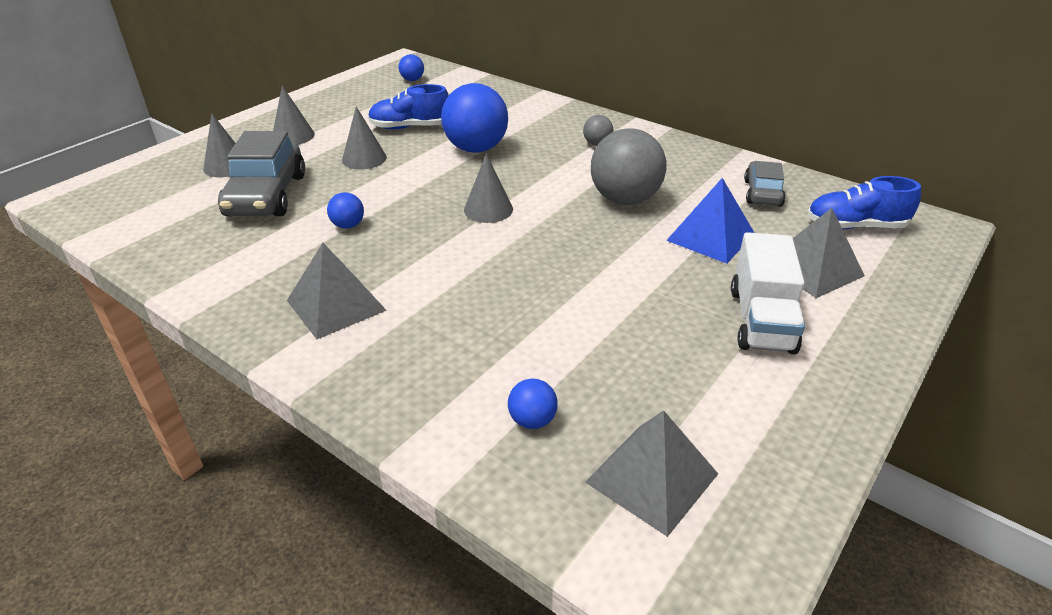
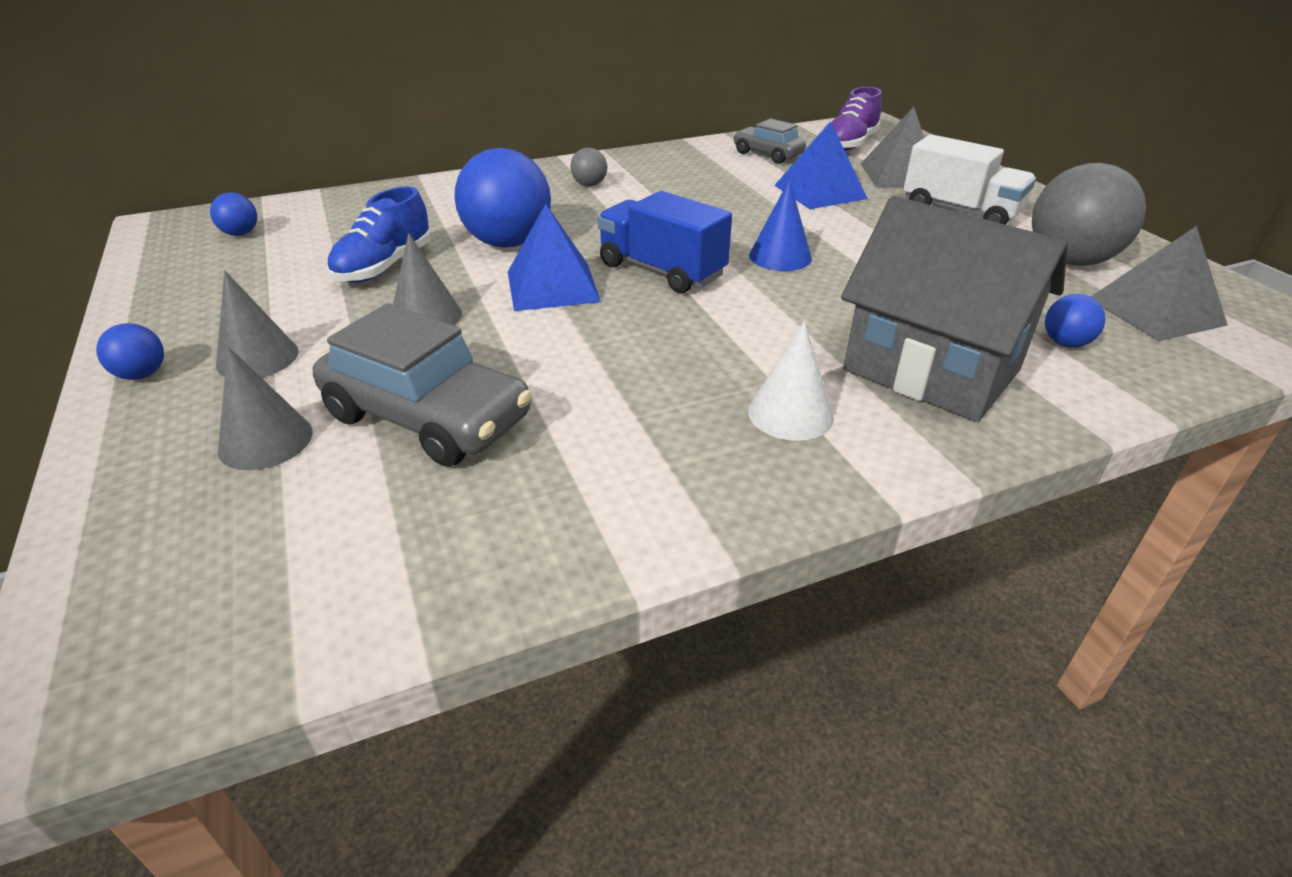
camera: 60 degrees left, 0 degrees up
(336, 305) = (790, 413): grey pyramid -> white cone
(348, 225) = (599, 366): blue ball -> blue ball (142, 374)
(431, 181) = (552, 286): none -> blue pyramid
(432, 353) = (931, 370): none -> grey house
(488, 209) = (661, 270): grey cone -> blue truck
(558, 248) = (780, 256): none -> blue cone
(625, 199) = (718, 204): grey ball -> grey ball (1069, 260)
(855, 226) = (850, 144): blue shoe -> purple shoe

